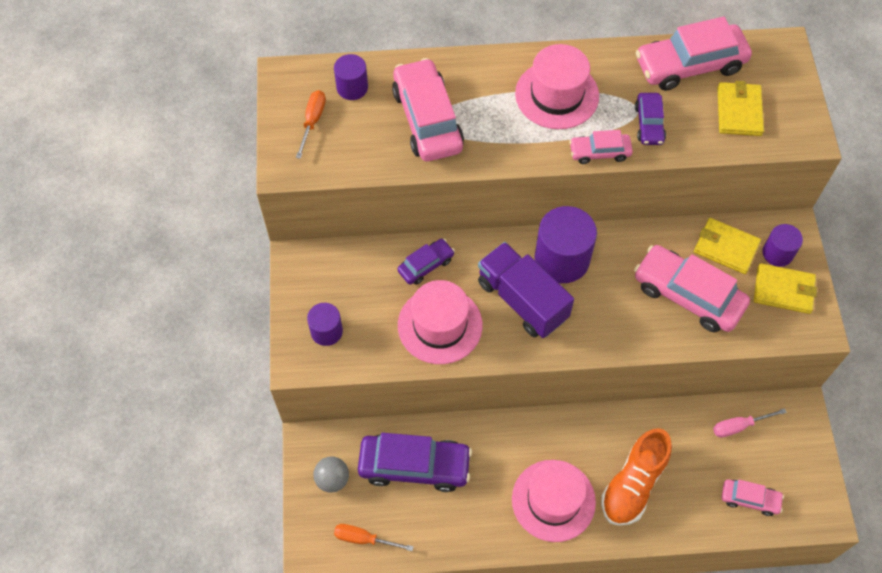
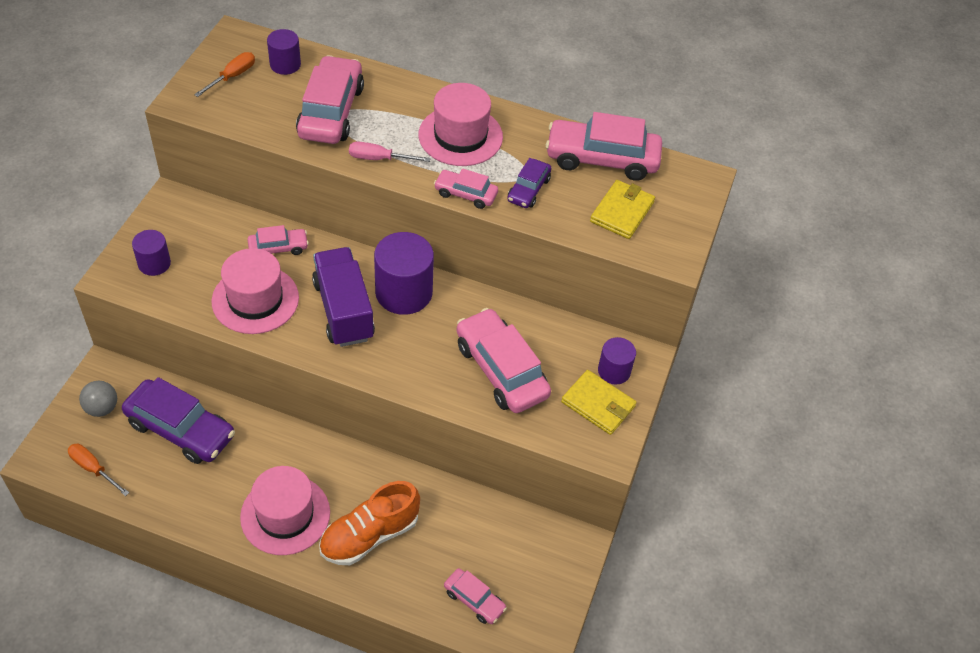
camera: 20 degrees right, 10 degrees down
(426, 265) = (278, 248): purple car -> pink car
(726, 247) = (566, 346): yellow wallet -> none
(739, 426) = (507, 531): pink screwdriver -> pink screwdriver (379, 159)

